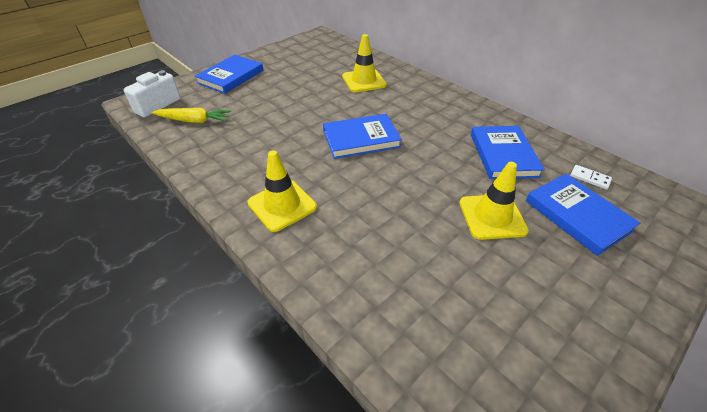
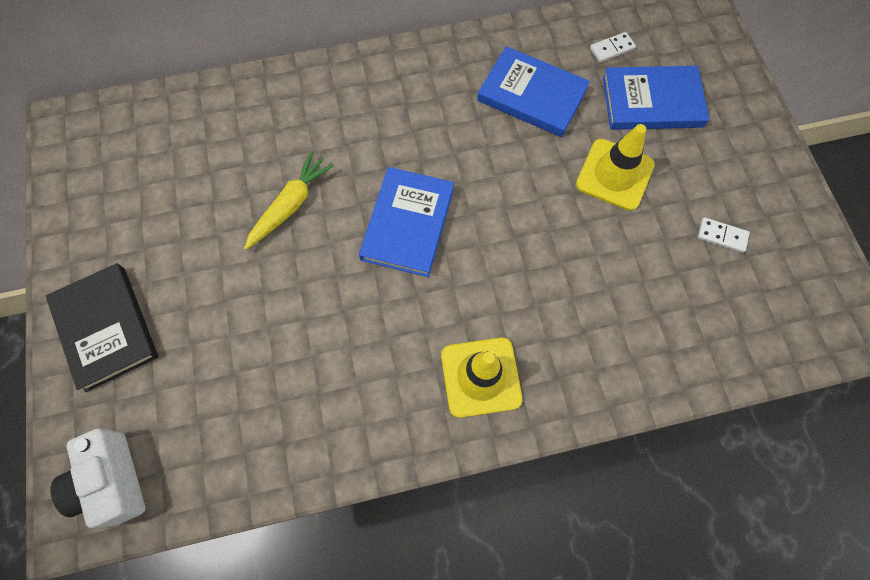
camera: 60 degrees left, 25 degrees up
(194, 121) = (211, 430): yellow carrot -> yellow carrot (290, 205)
(231, 77) = (106, 328): blue book -> black book
(364, 81) = (269, 143): yellow traffic cone -> none
(512, 307) = (722, 236): none -> white domino

